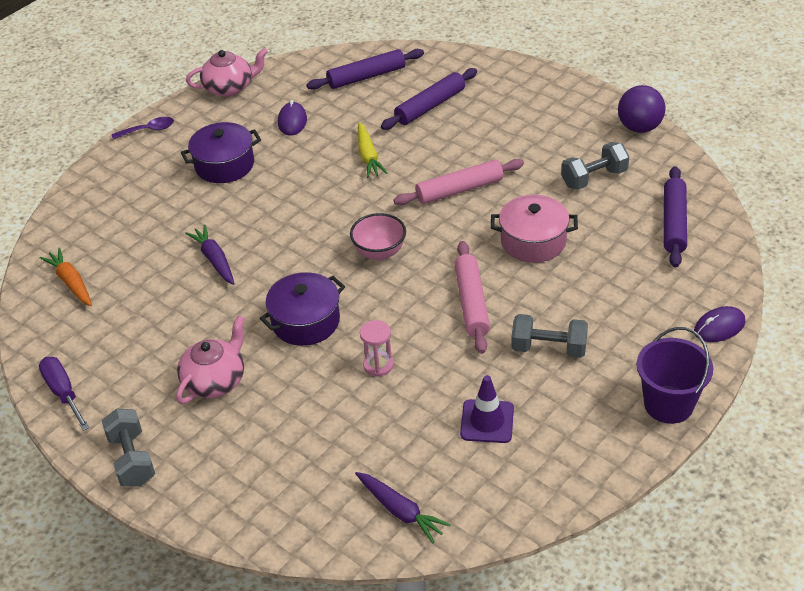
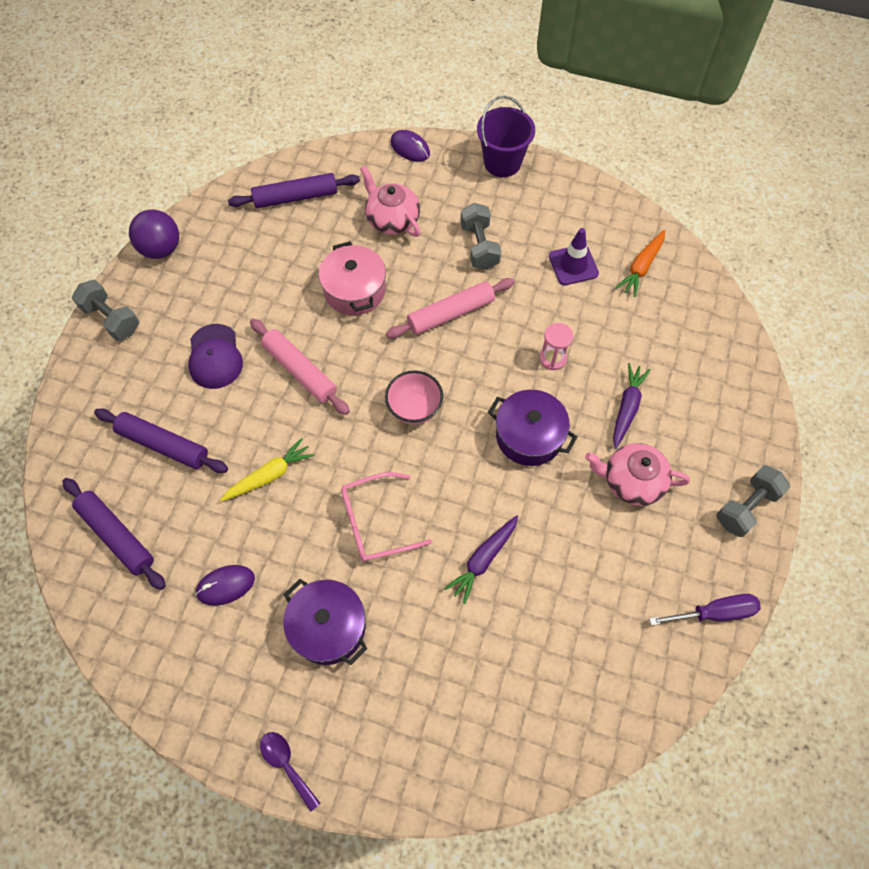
camera: 115 degrees left, 20 degrees up
(63, 393) = (714, 613): purple screwdriver -> purple screwdriver turned 135 degrees counterclockwise
(71, 282) = (577, 699): orange carrot -> orange carrot (641, 267)
(229, 87) = (171, 700): pink teapot -> pink teapot (392, 219)
(289, 206) = (376, 522): none -> pink glasses
(400, 511) = (683, 293): purple carrot -> purple carrot (627, 408)
(501, 143) = (215, 357): none -> purple cap
(594, 178) = (250, 267): grey dumbbell -> grey dumbbell (111, 319)

